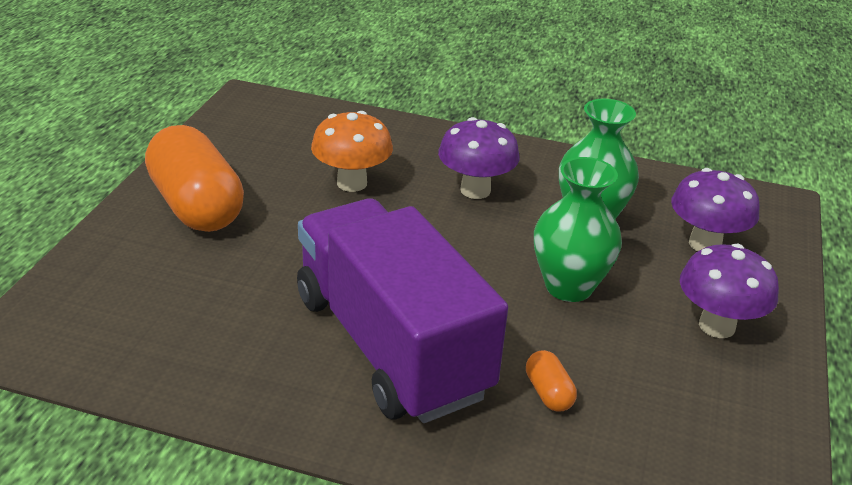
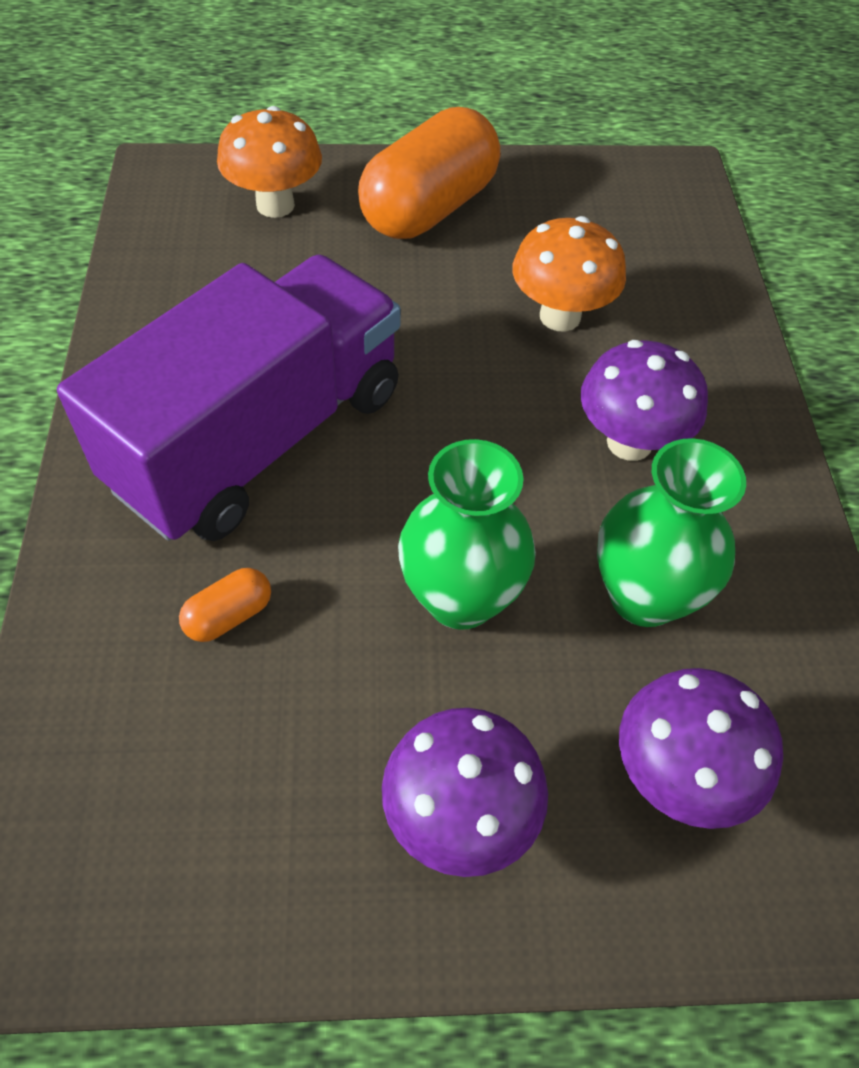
camera: 70 degrees right, 20 degrees up
(124, 281) = (275, 205): none -> orange mushroom

